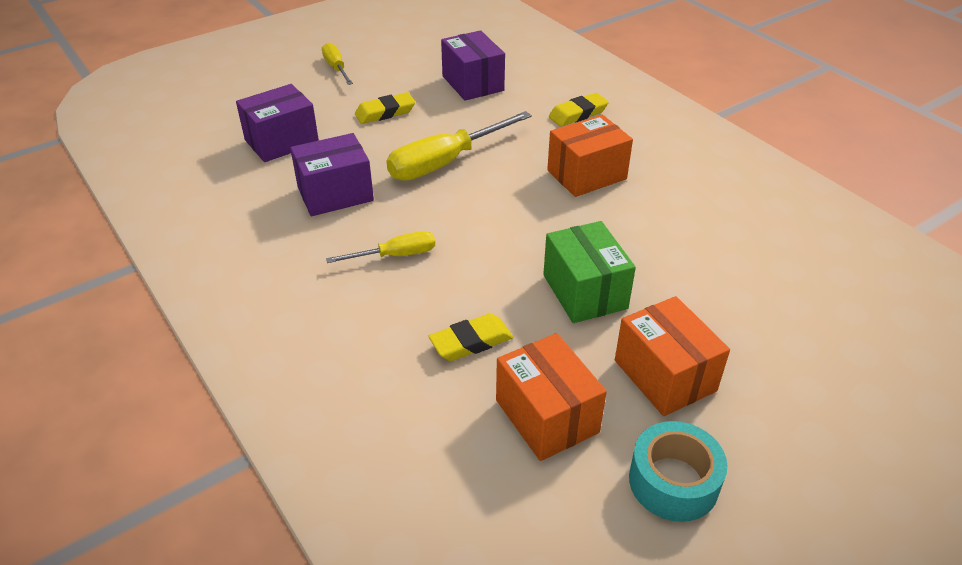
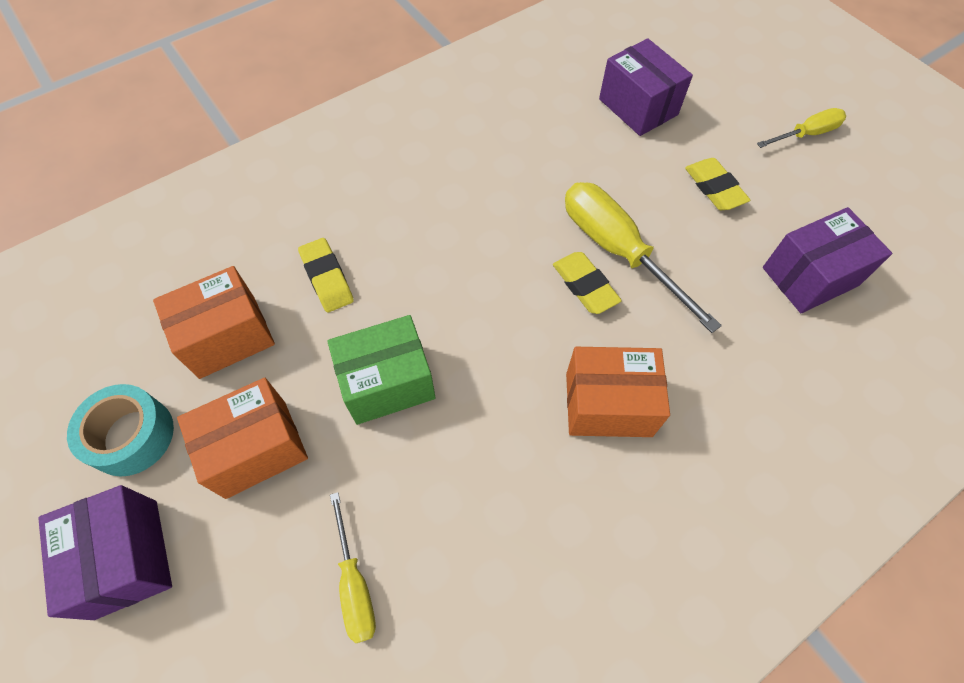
camera: 90 degrees right, 20 degrees up
(335, 194) = (550, 159): purple box -> purple box (126, 558)
(395, 255) = (452, 214): yellow screwdriver -> yellow screwdriver (355, 584)
(578, 114) = (759, 406): yellow eraser -> yellow eraser (585, 286)
(586, 175) = (608, 404): orange box -> orange box turned 60 degrees counterclockwise

